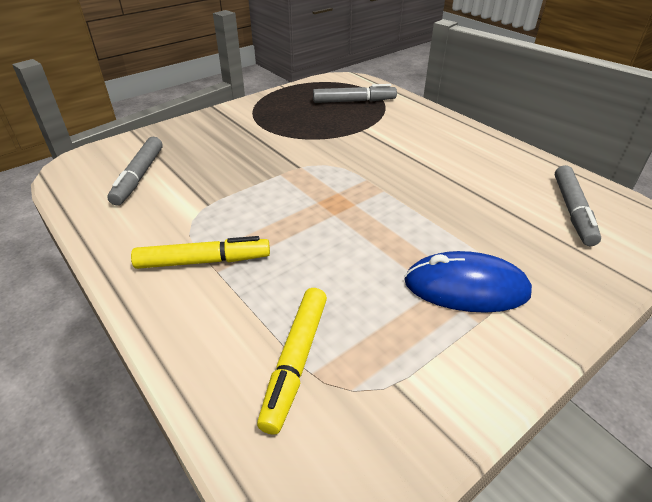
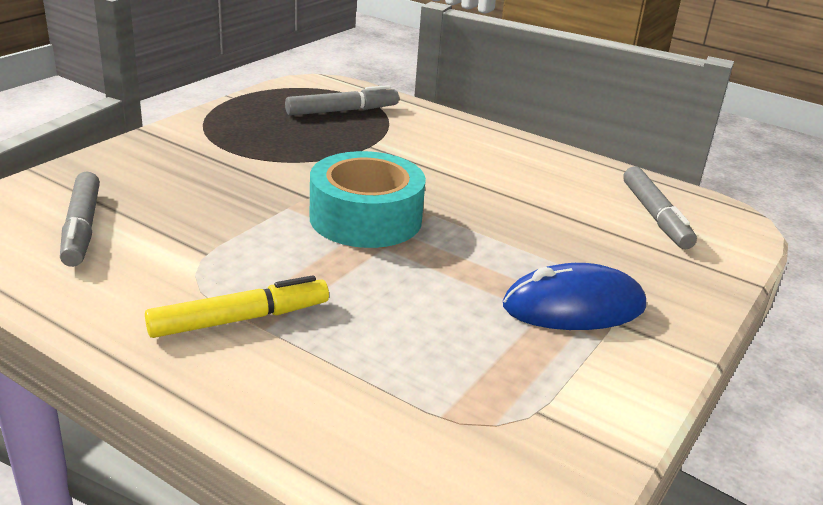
camera: 20 degrees left, 10 degrees down
(296, 361) = (417, 407): yellow marker -> none
(332, 188) = (365, 218): none -> turquoise tape

